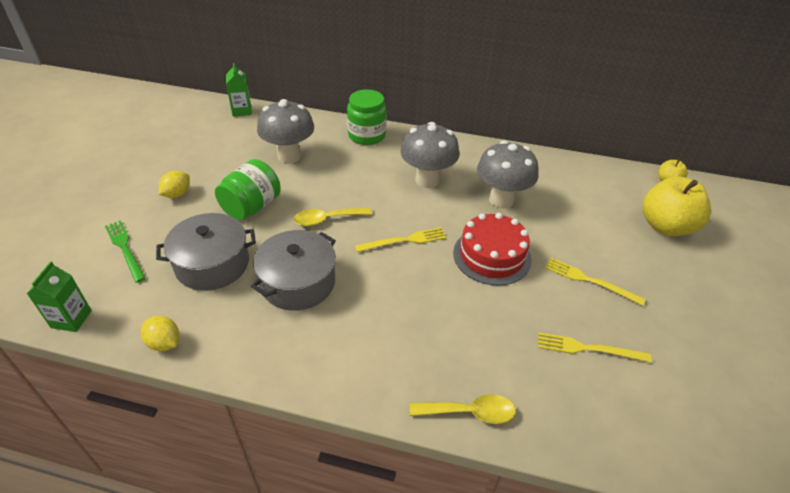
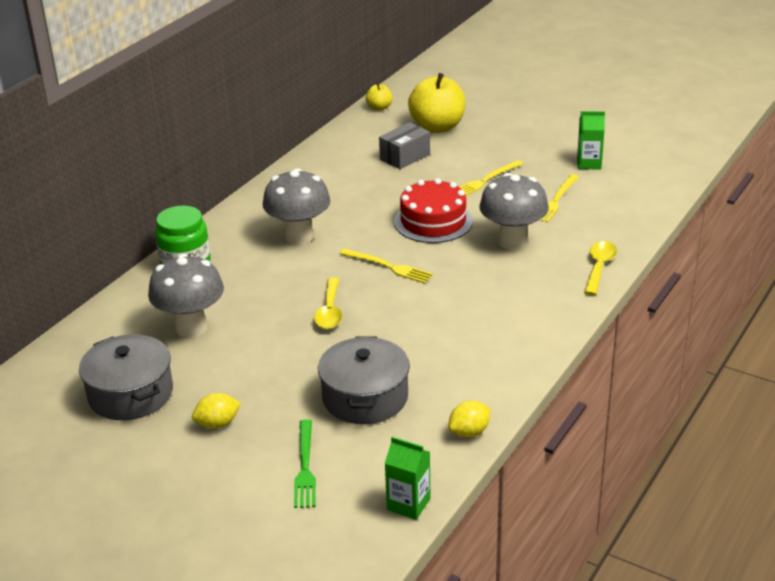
camera: 70 degrees left, 10 degrees down
(125, 248) = (305, 467): green fork -> green fork turned 75 degrees counterclockwise
(177, 194) = (217, 424): yellow lemon -> yellow lemon turned 75 degrees counterclockwise
(242, 111) = (49, 361): green carton -> green carton (589, 163)
(251, 207) = (278, 364): green jar -> none
(298, 282) = (419, 340): grey pot -> grey pot (130, 394)
(404, 240) = (388, 266): yellow fork -> yellow fork turned 120 degrees clockwise
(501, 200) = (357, 199): grey mushroom -> grey mushroom (512, 242)
(593, 215) = (405, 157): none -> grey box

